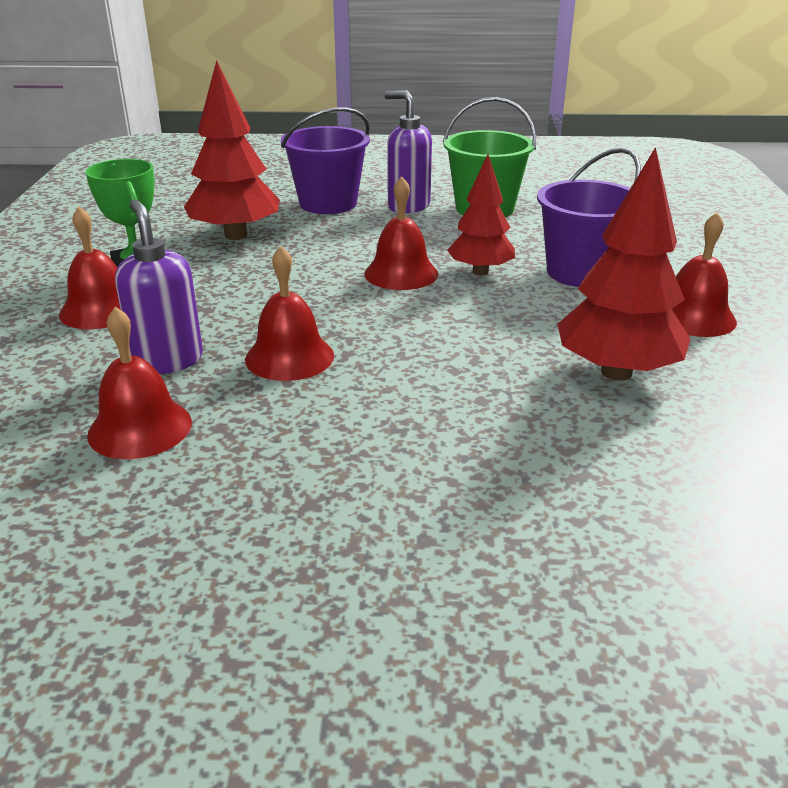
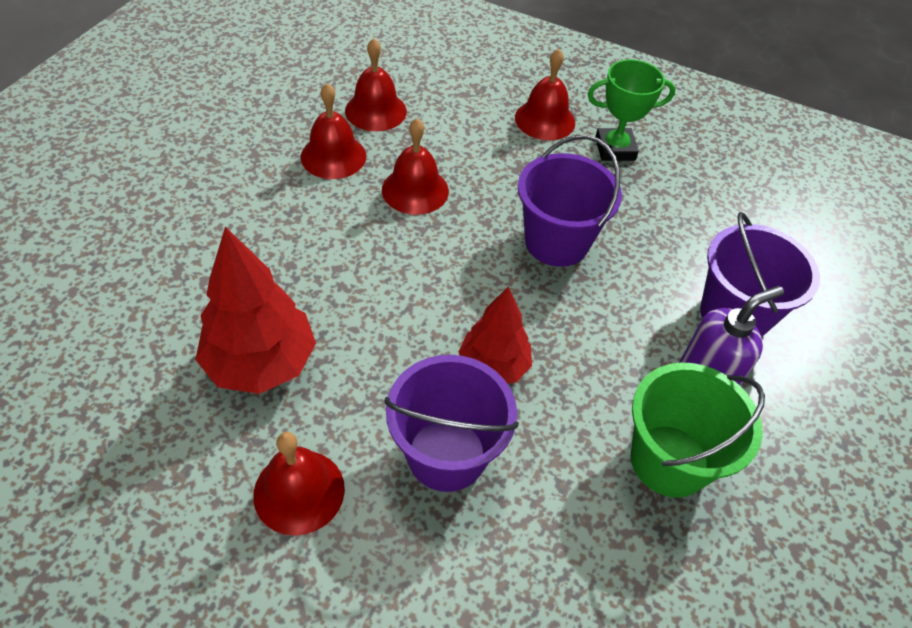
camera: 110 degrees right, 20 degrees up
(168, 360) = (448, 135): purple soap dispenser -> none
(236, 235) = (664, 220): red tree -> none
(306, 272) = (556, 242): none -> purple bucket
(401, 273) = (521, 304): red bell -> red bell (333, 156)

